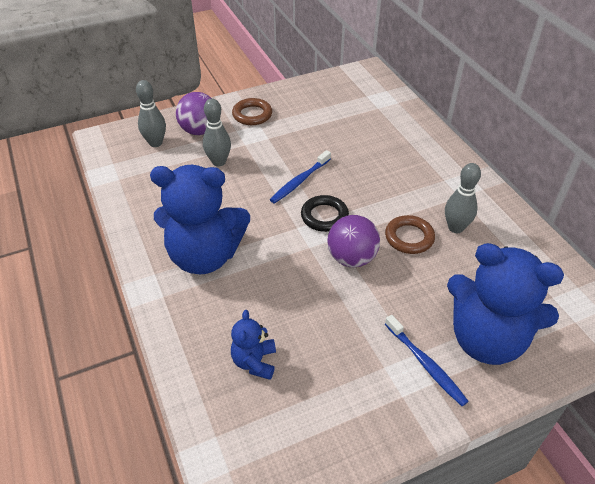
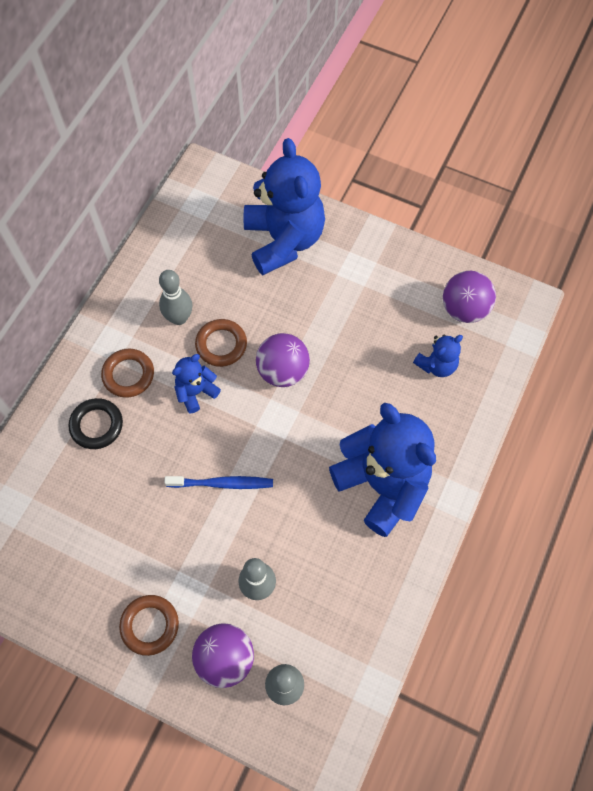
camera: 130 degrees left, 20 degrees up
(284, 431) = (464, 309): none -> purple ball
(324, 216) = (252, 426): black ring -> black ring (96, 425)
(381, 204) = (196, 392): none -> blue teddy bear
(425, 364) = (339, 263): blue toothbrush -> none
(428, 180) = (128, 375): none -> brown ring

